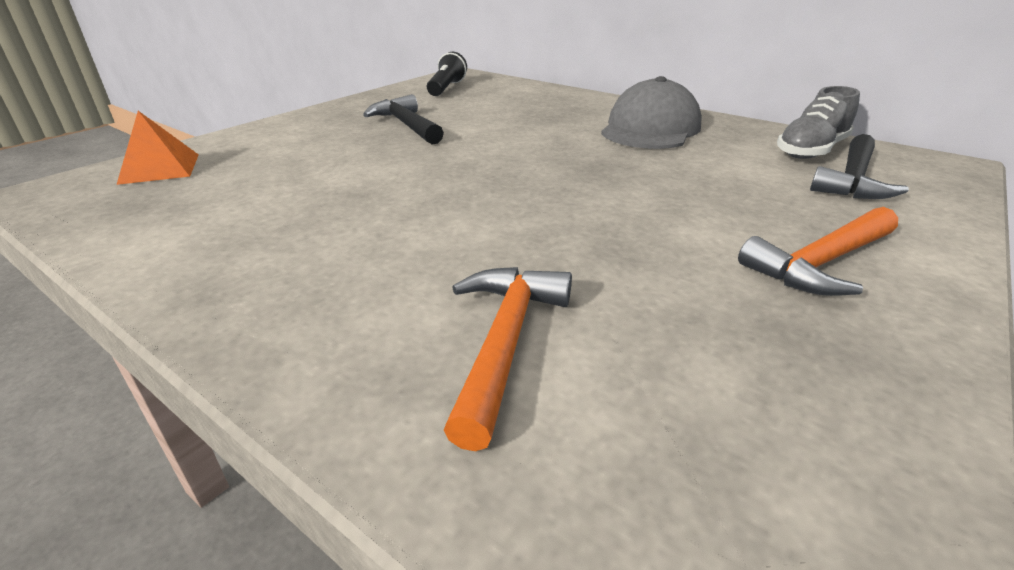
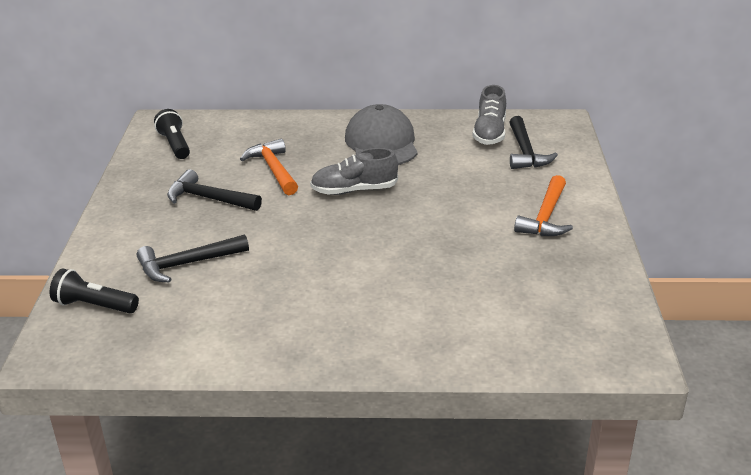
camera: 35 degrees left, 0 degrees up
(160, 168) = (94, 306): orange pyramid -> black flashlight
(293, 164) = (187, 264): none -> black hammer
(505, 342) = (458, 311): orange hammer -> orange hammer (273, 169)
(560, 156) = (354, 190): none -> grey shoe

